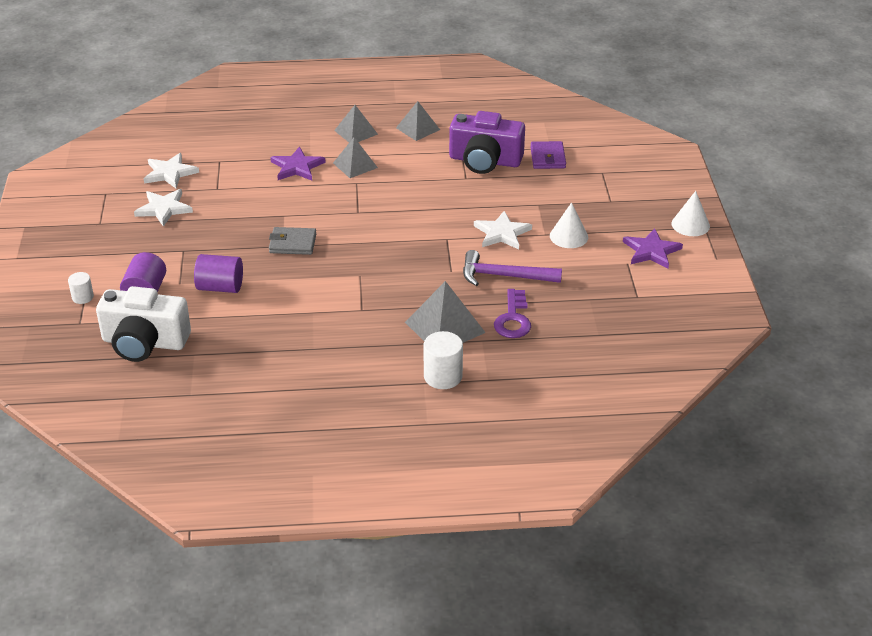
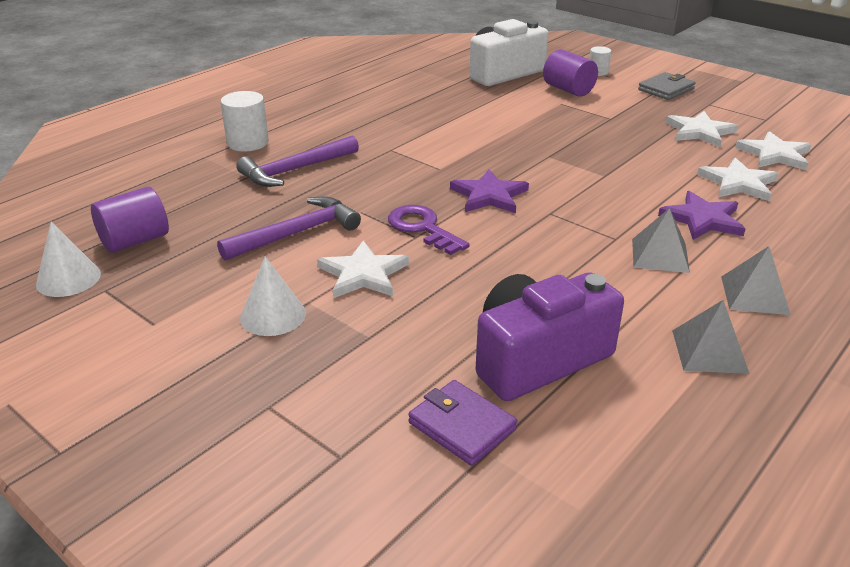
camera: 135 degrees right, 5 degrees down
(220, 287) = (528, 113): purple cylinder -> purple cylinder (135, 241)
(232, 171) = (738, 183): none -> white star
(292, 243) = (545, 161): grey wallet -> grey wallet (666, 89)
(445, 327) = (295, 170): grey pyramid -> purple hammer
(513, 319) = (235, 203): purple key -> purple key (422, 228)
(651, 251) = (129, 358): purple star -> purple star (489, 195)
(690, 224) = (89, 442): white cone -> white cone (68, 278)

